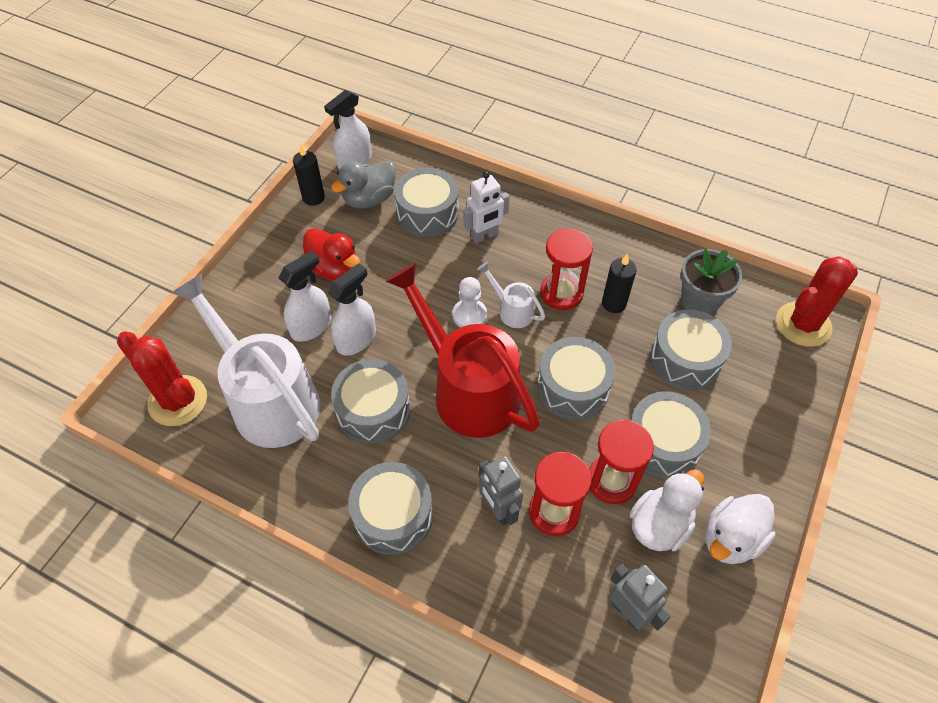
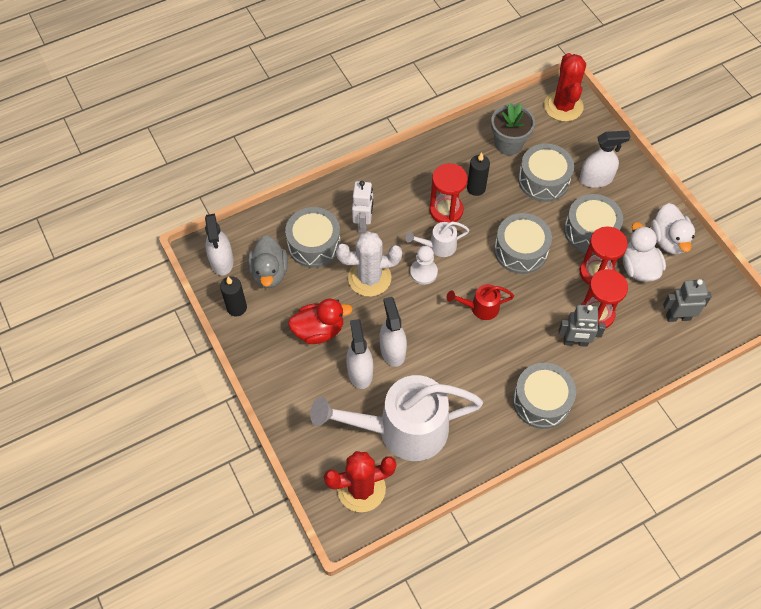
camera: 55 degrees left, 5 degrees up
(373, 410) = (457, 370): grey drum -> none
(425, 275) = (369, 278): none -> white cactus
(467, 389) = (480, 308): red watering can -> red watering can, size x0.44
(739, 410) = (596, 179): none -> white spray bottle

